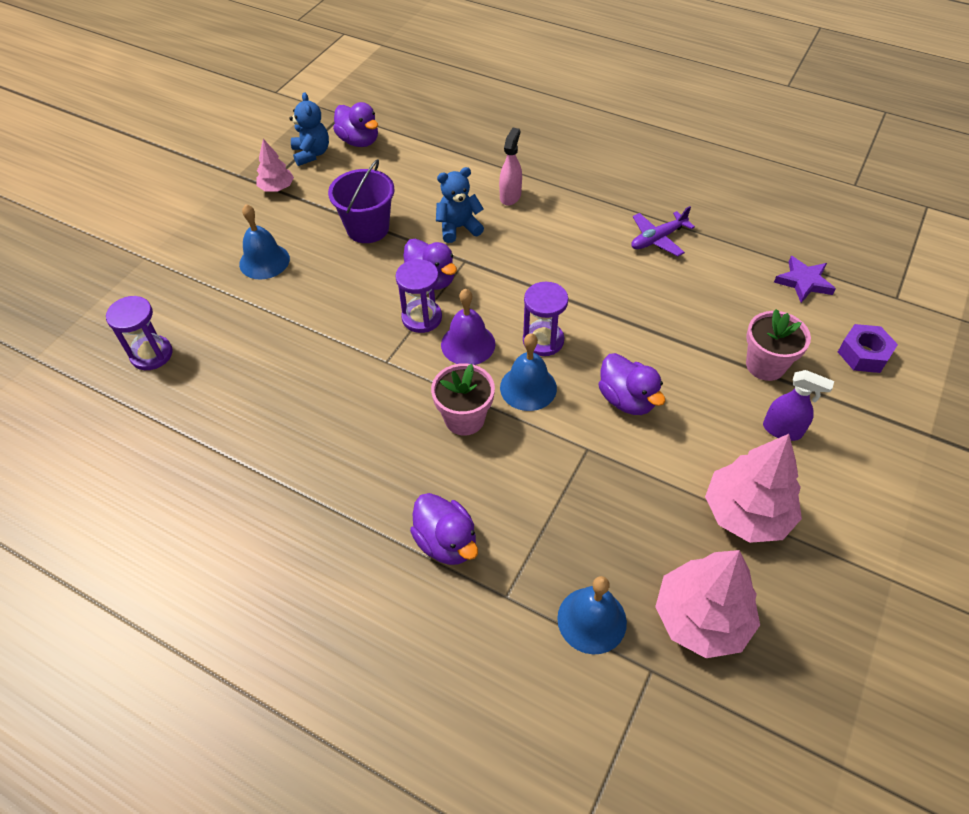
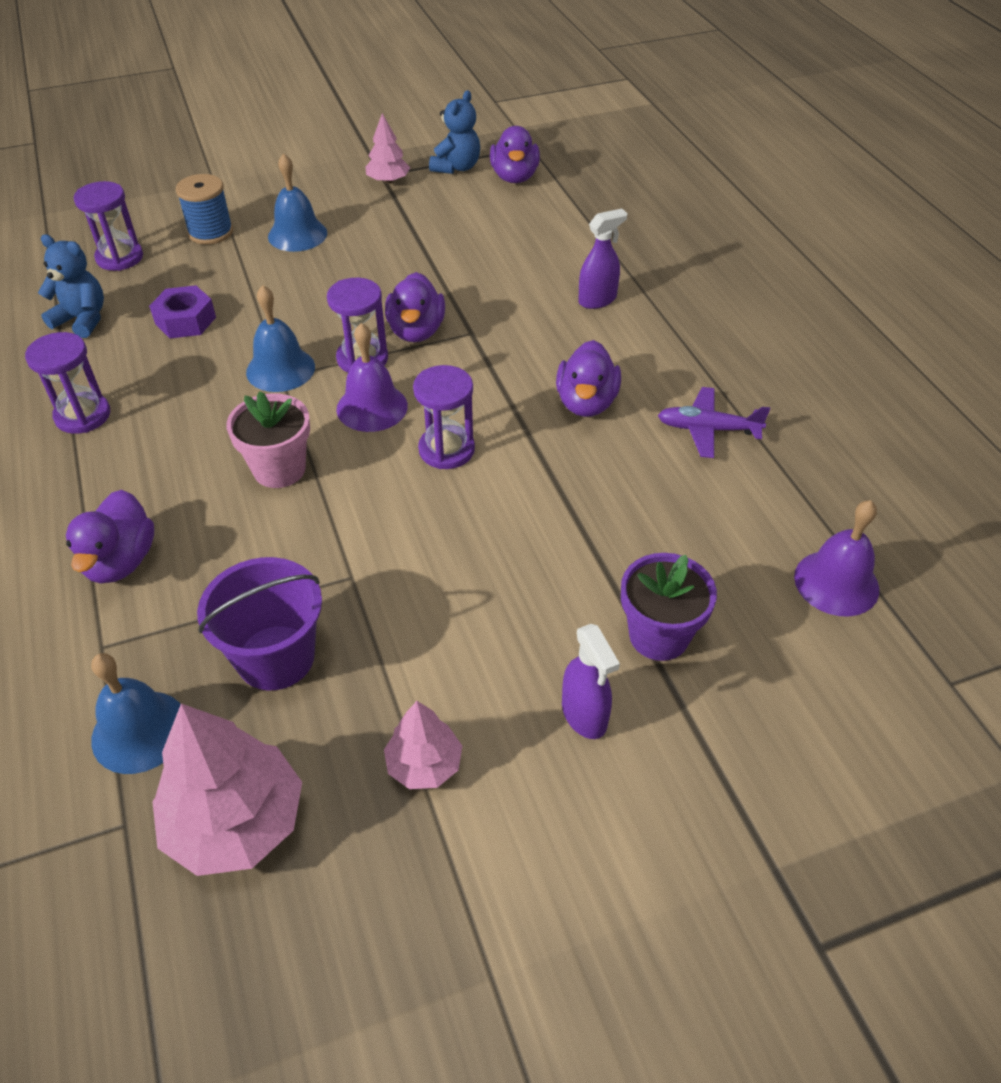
camera: 40 degrees right, 5 degrees down
(197, 295) = (210, 232): none -> blue spool
(288, 476) = (83, 415): none -> purple hourglass
(367, 228) = (420, 255): purple bucket -> purple bucket (276, 657)
(458, 228) = (505, 300): blue teddy bear -> blue teddy bear (82, 320)
(510, 196) = (597, 300): pink spray bottle -> purple spray bottle
(528, 387) = (373, 482): blue bell -> blue bell (280, 369)
(627, 399) = (453, 560): purple duck -> purple duck (586, 403)
(747, 513) = (424, 764): pink tree -> pink tree, size x0.56
(765, 365) = (659, 635): pink flower pot -> purple flower pot
(804, 282) = (836, 582): purple star -> purple bell
(863, 354) = (808, 712): purple nut -> purple nut (185, 320)

